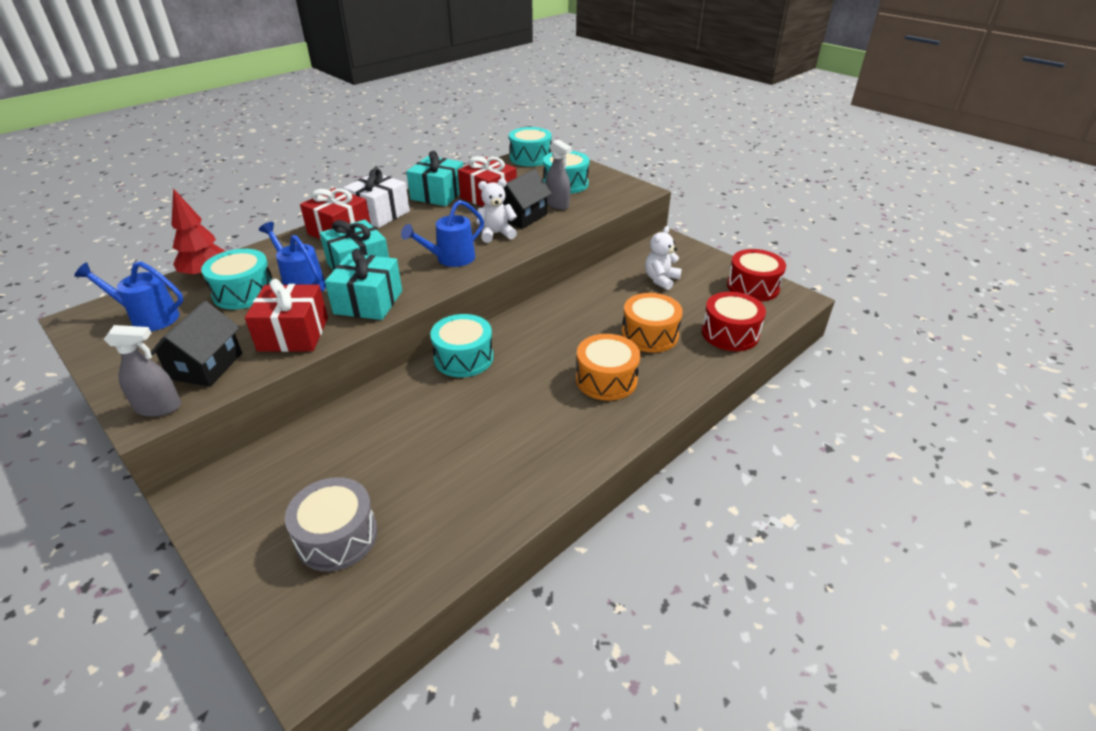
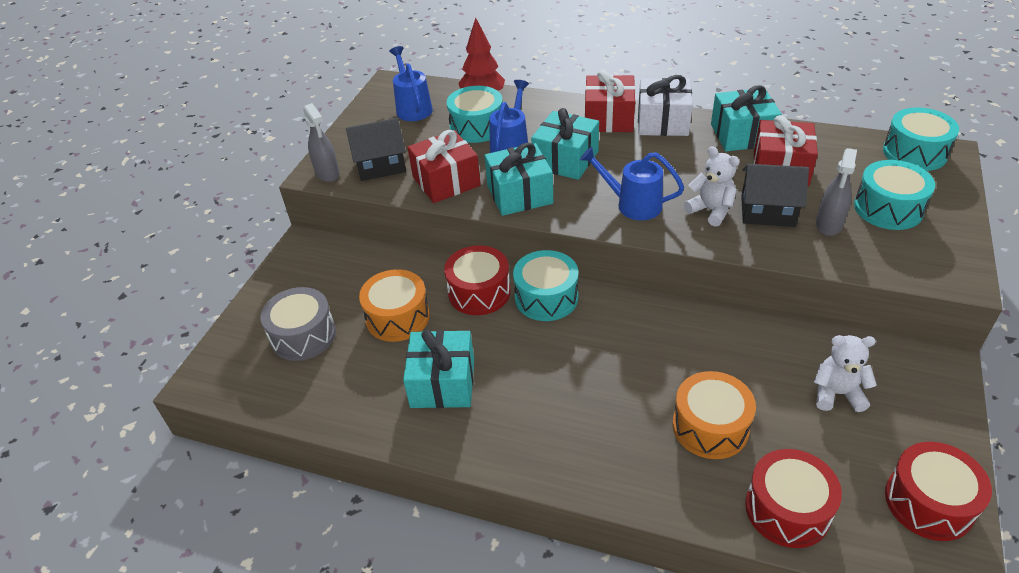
camera: 65 degrees right, 5 degrees up
(416, 391) = (479, 292): none -> red drum
(498, 451) = (442, 383): none -> turquoise gift
(606, 379) = (598, 419): orange drum -> orange drum (397, 317)

